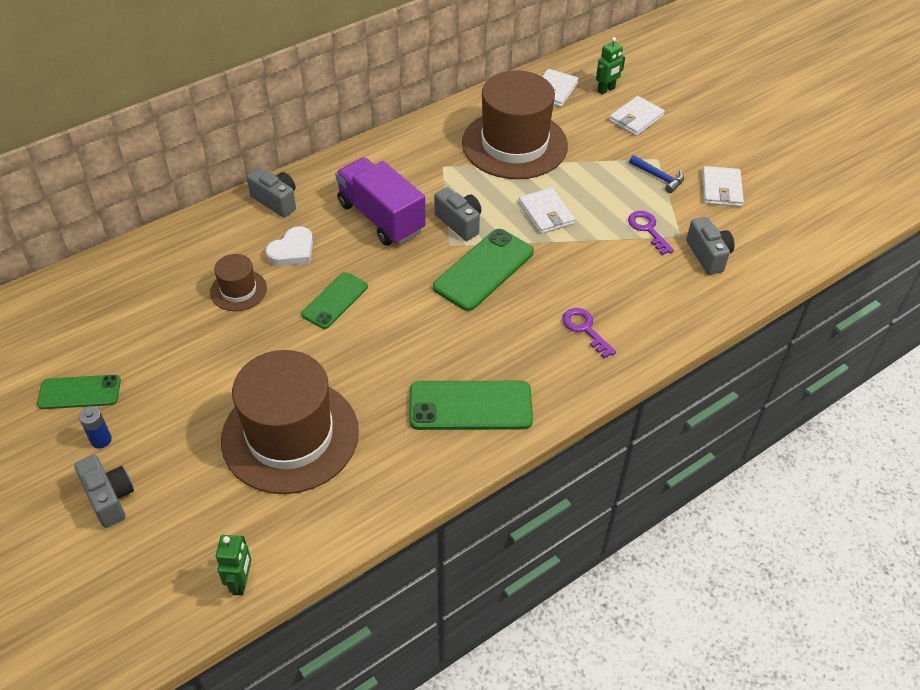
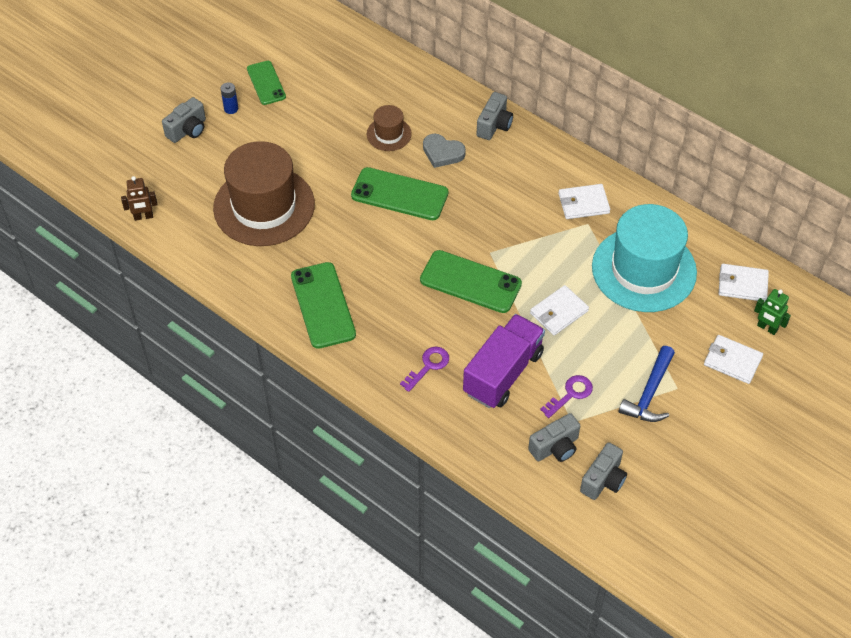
camera: 75 degrees right, 5 degrees up
(241, 582) = (143, 217): green robot -> brown robot
(292, 251) = (442, 153): white heart -> grey heart
(335, 300) = (399, 194): green phone -> green phone, size x1.57
(381, 217) = (504, 198): purple truck -> purple truck (503, 373)
(459, 223) = (520, 252): grey camera -> grey camera (603, 480)
(514, 144) = (644, 269): brown hat -> turquoise hat
(658, 177) = (649, 393): blue hammer -> blue hammer, size x1.51
(721, 189) = (655, 448): white wallet -> white wallet (583, 203)

